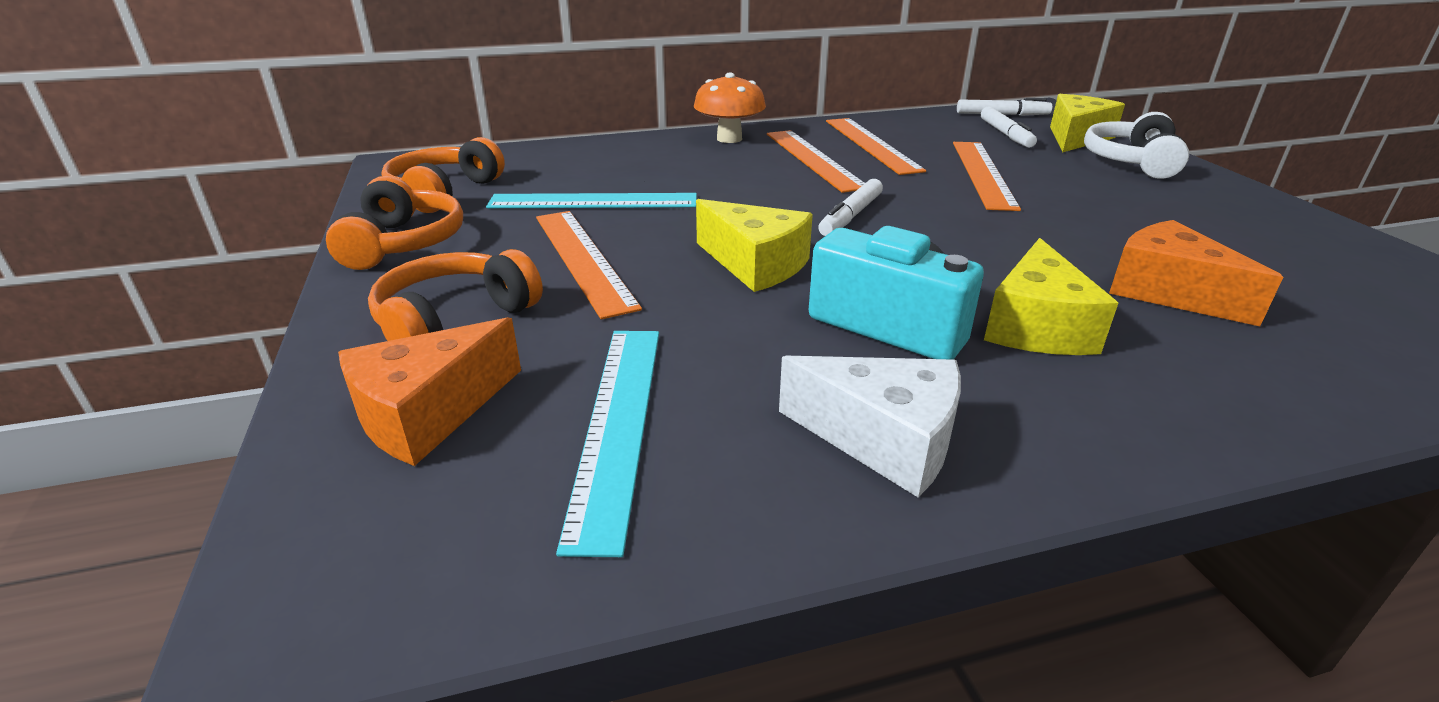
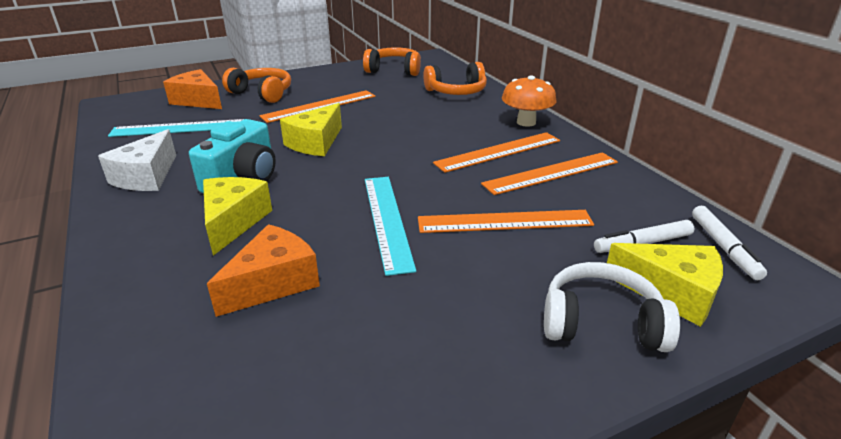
camera: 80 degrees right, 0 degrees up
(403, 243) = (333, 74): orange headphones -> orange headphones (456, 91)
(593, 201) = (392, 99): turquoise ruler -> turquoise ruler (387, 220)
(850, 216) = (390, 166): white marker -> none
(1036, 326) = (233, 222): yellow cheese -> yellow cheese turned 90 degrees clockwise

